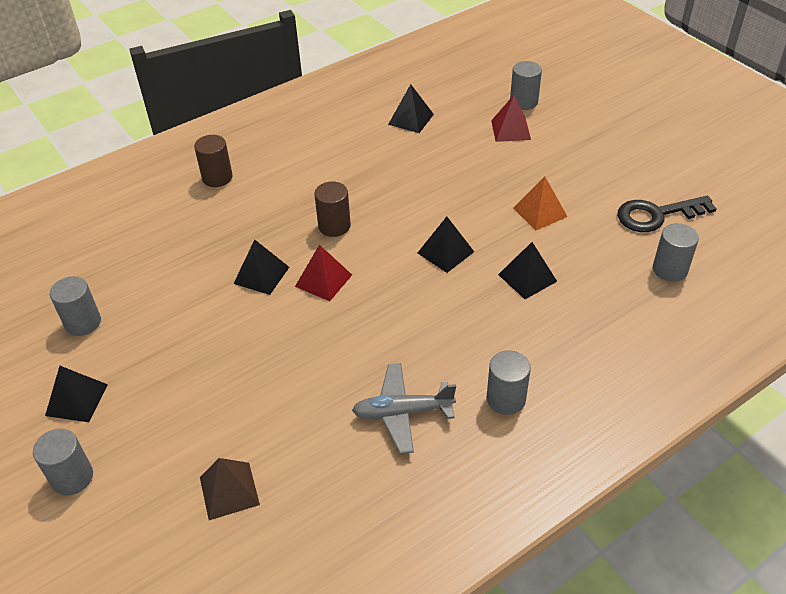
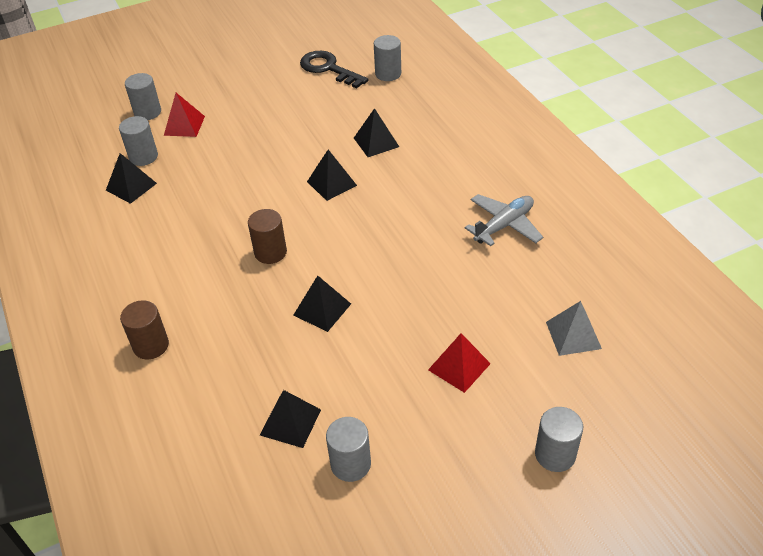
camera: 80 degrees left, 0 degrees up
(77, 399) = (459, 460): black pyramid -> black pyramid (290, 422)
(229, 491) = (573, 335): brown pyramid -> grey pyramid
(323, 280) = (343, 264): red pyramid -> red pyramid (459, 366)
(402, 413) = (504, 225): grey plane -> grey plane turned 135 degrees counterclockwise
(506, 399) = (497, 170): grey cylinder -> grey cylinder (143, 157)
(540, 212) = (302, 125): orange pyramid -> none
(656, 215) = (328, 69): black key -> black key turned 135 degrees clockwise

